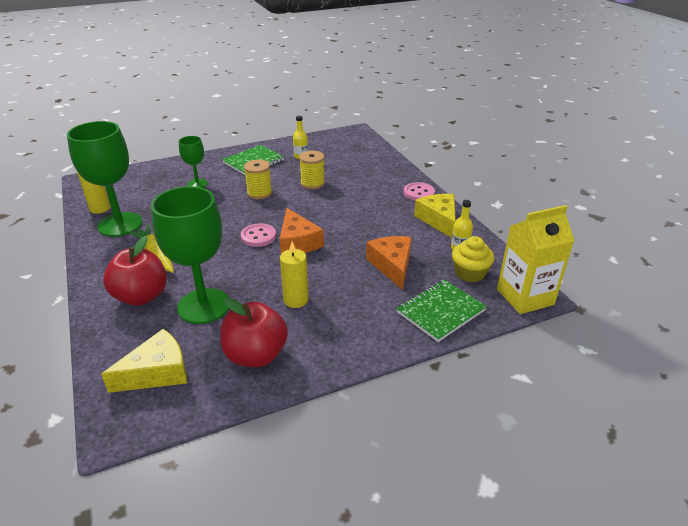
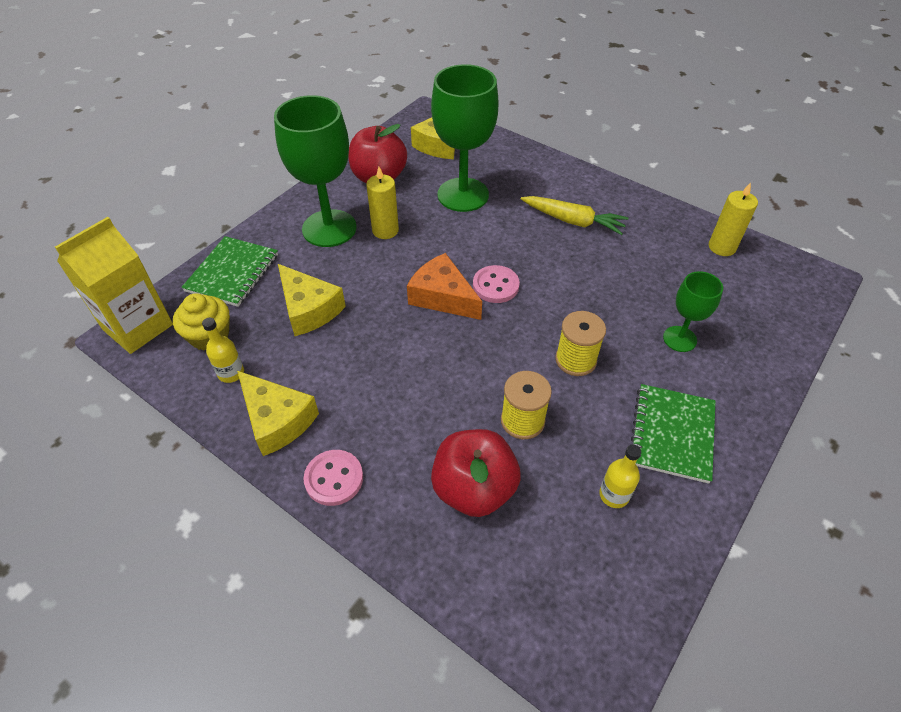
camera: 150 degrees right, 15 degrees up
(120, 224) = (664, 237): green goblet -> green goblet (329, 228)
(141, 296) = (526, 182): red apple -> red apple (474, 489)
(392, 265) = (309, 309): orange cheese -> yellow cheese

